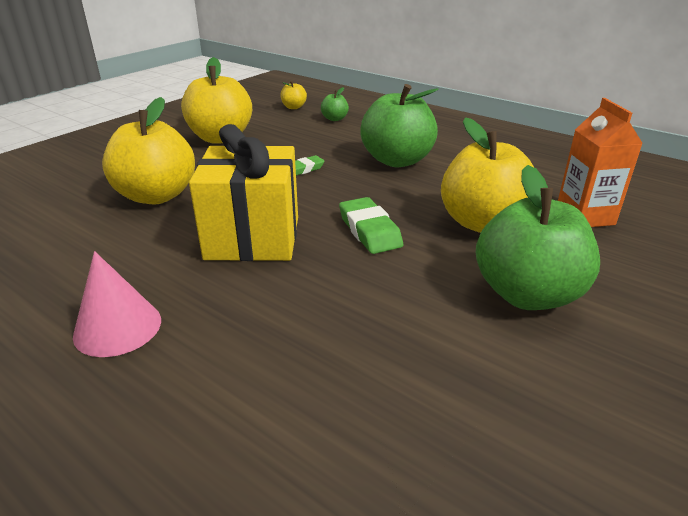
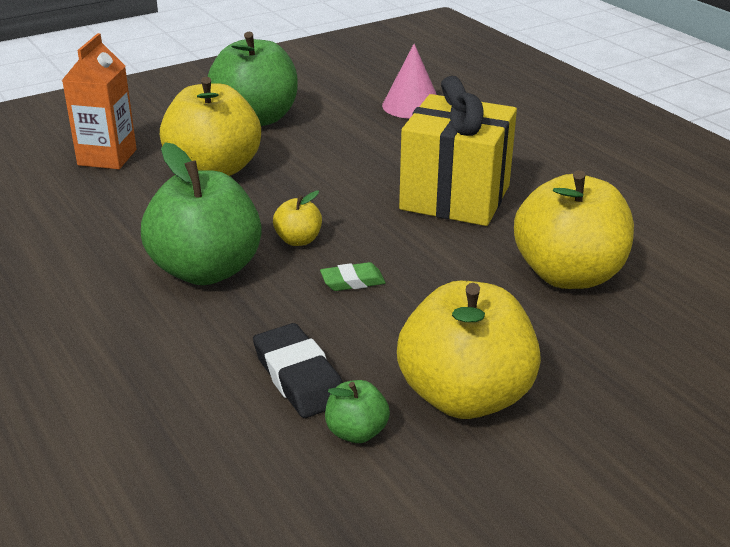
camera: 160 degrees left, 0 degrees up
(118, 327) = (575, 152): pink cone -> pink cone (412, 106)
(293, 107) = (261, 496): yellow apple -> yellow apple (298, 240)
(304, 132) = (299, 377): none -> black eraser
(334, 119) = (206, 413): green apple -> green apple (356, 432)
(369, 230) = (333, 183): green eraser -> none

